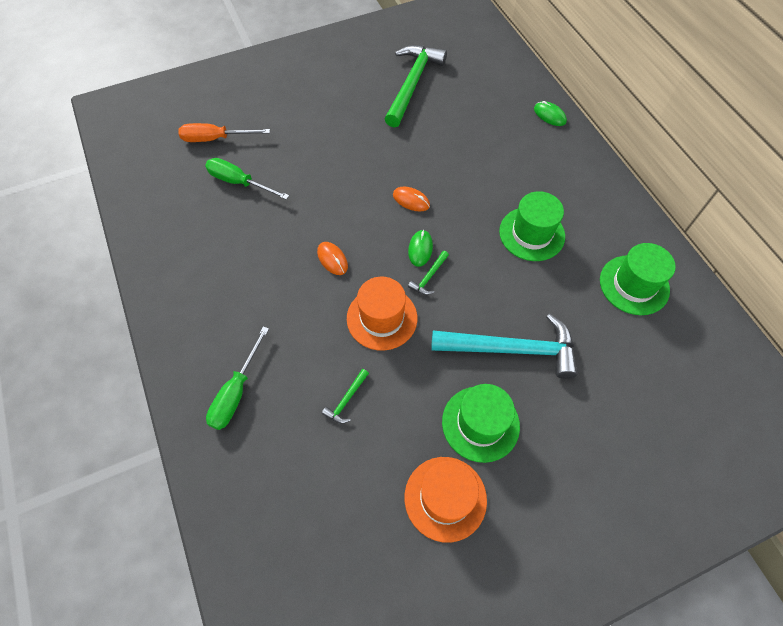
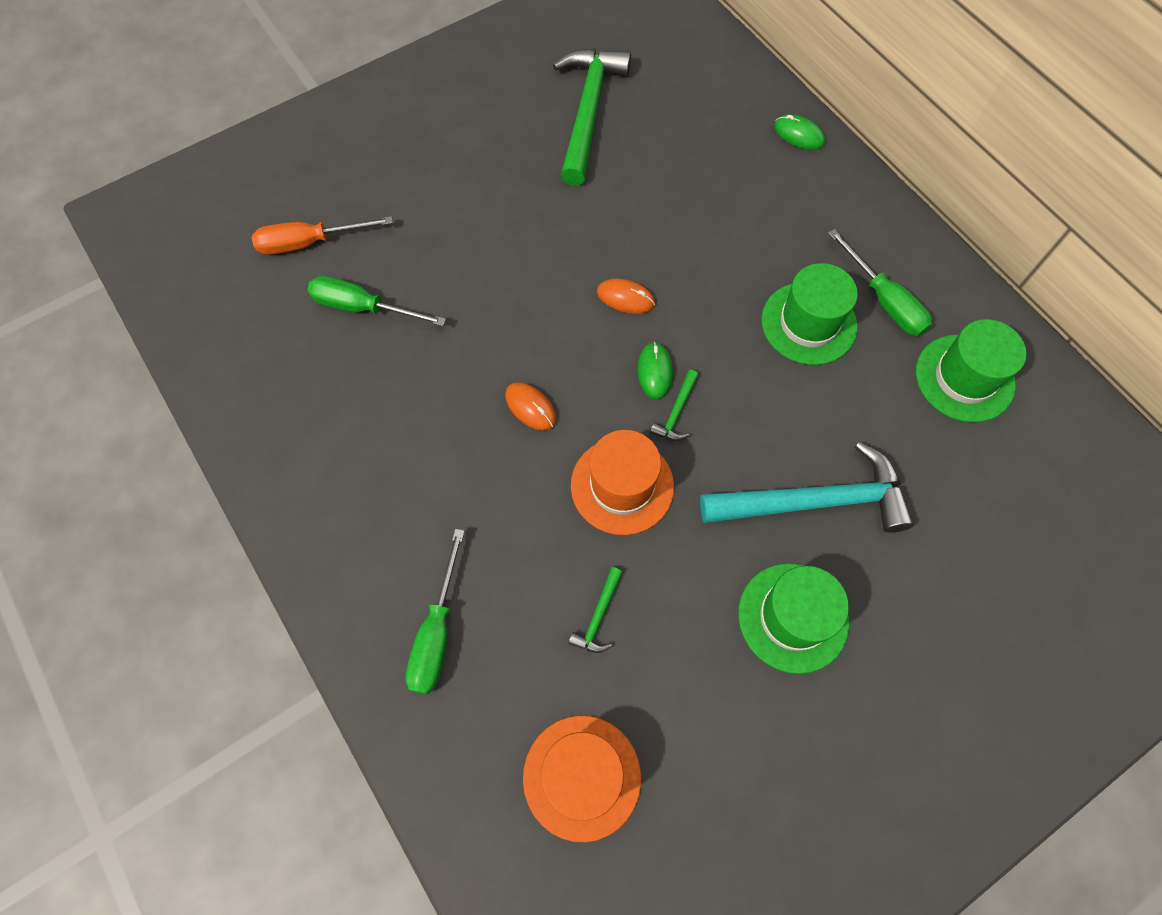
camera: 10 degrees left, 5 degrees up
(445, 498) = (766, 733): orange hat -> orange hat (582, 777)
(587, 226) = (884, 300): none -> green screwdriver

